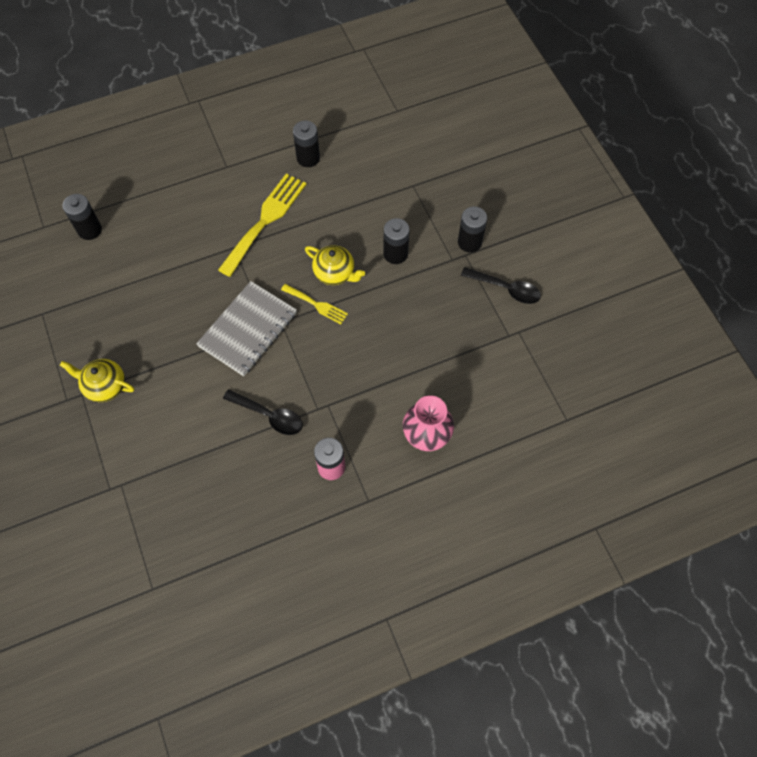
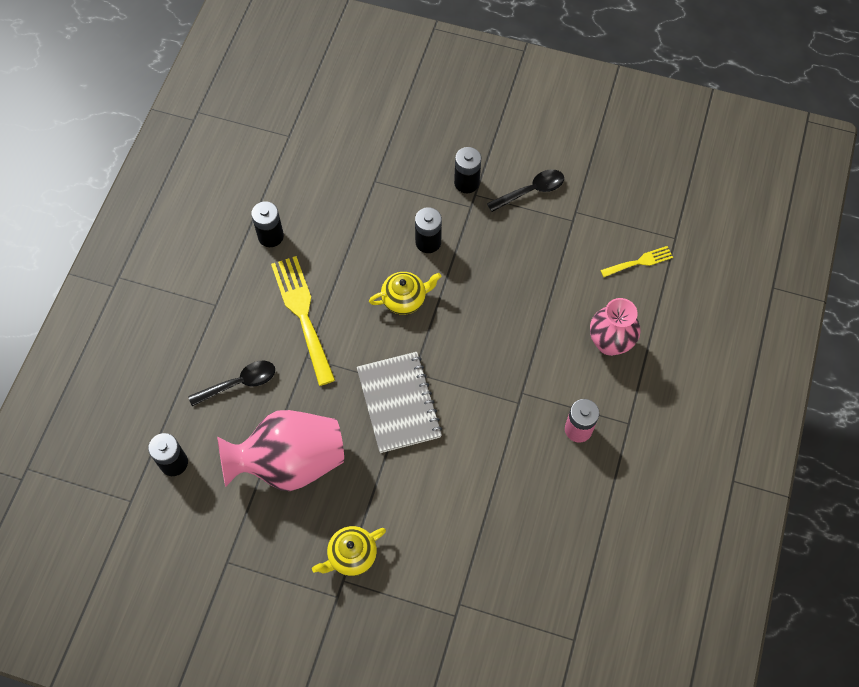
camera: 50 degrees left, 0 degrees up
(145, 296) = (289, 462): none -> pink vase
(269, 416) = (494, 443): black spoon -> black spoon (239, 383)
(317, 305) = (422, 334): yellow fork -> yellow fork (639, 262)

